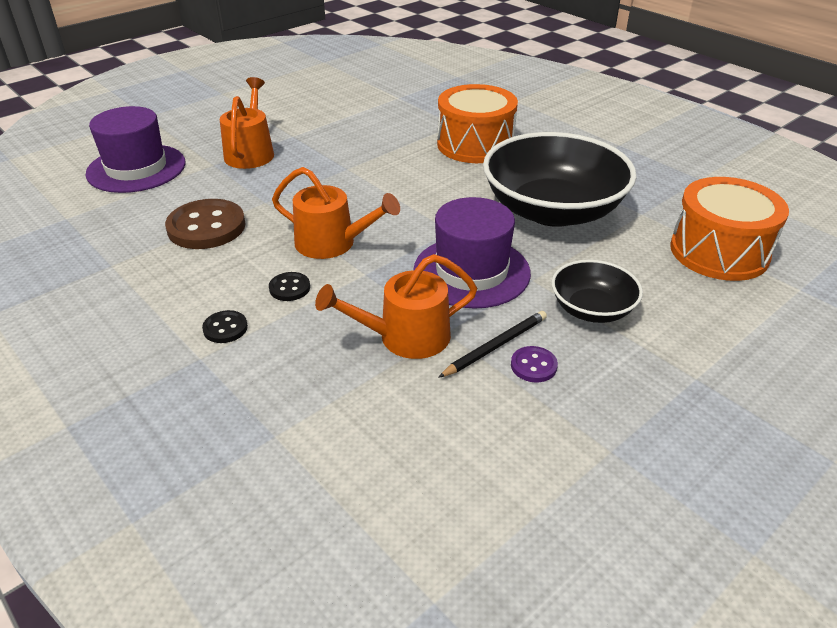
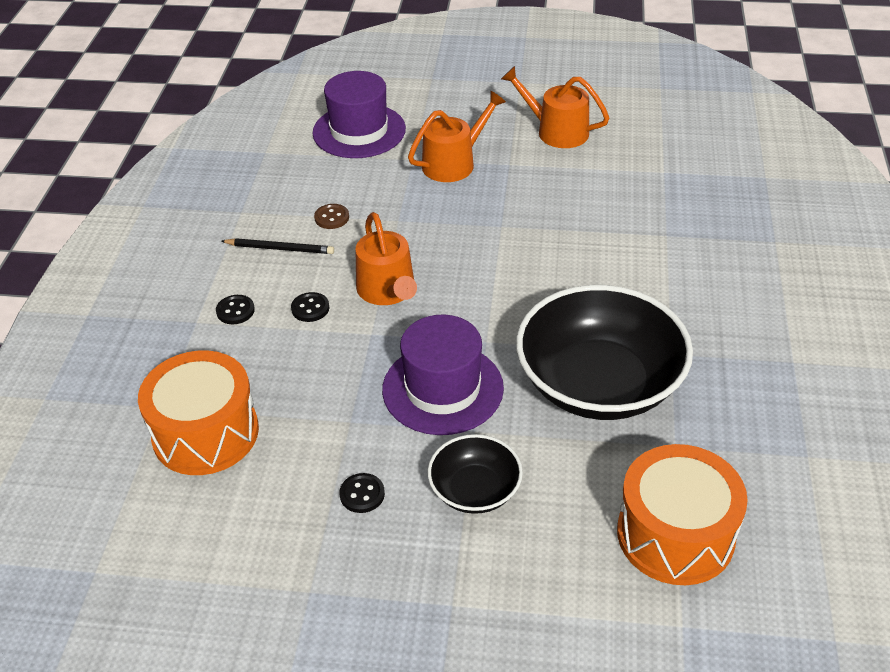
camera: 50 degrees right, 5 degrees up
(206, 227) = (332, 218): brown button -> brown button, size x0.48
(406, 337) = (320, 404): orange watering can -> orange watering can (556, 131)
(475, 144) = (647, 270): orange drum -> orange drum (205, 433)
(495, 346) = (363, 459): black pencil -> black pencil (280, 248)
(533, 366) = (362, 494): purple button -> black button

